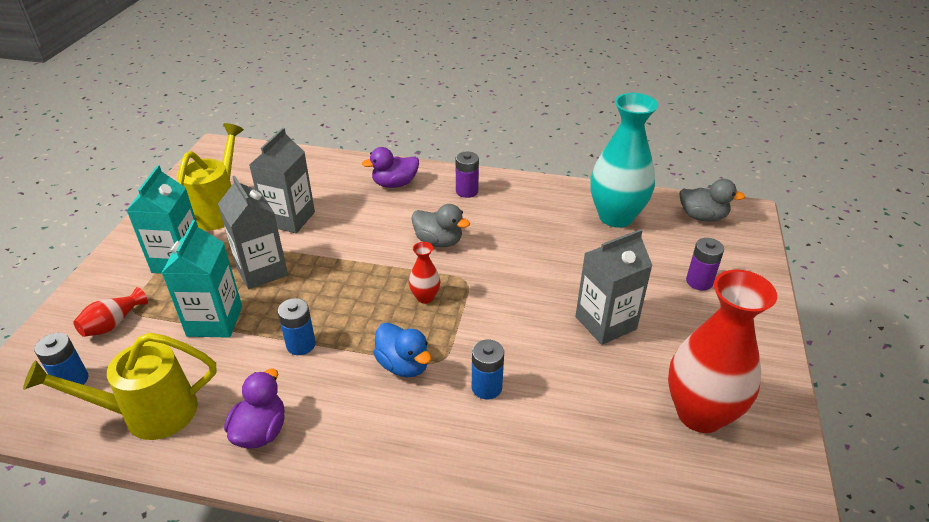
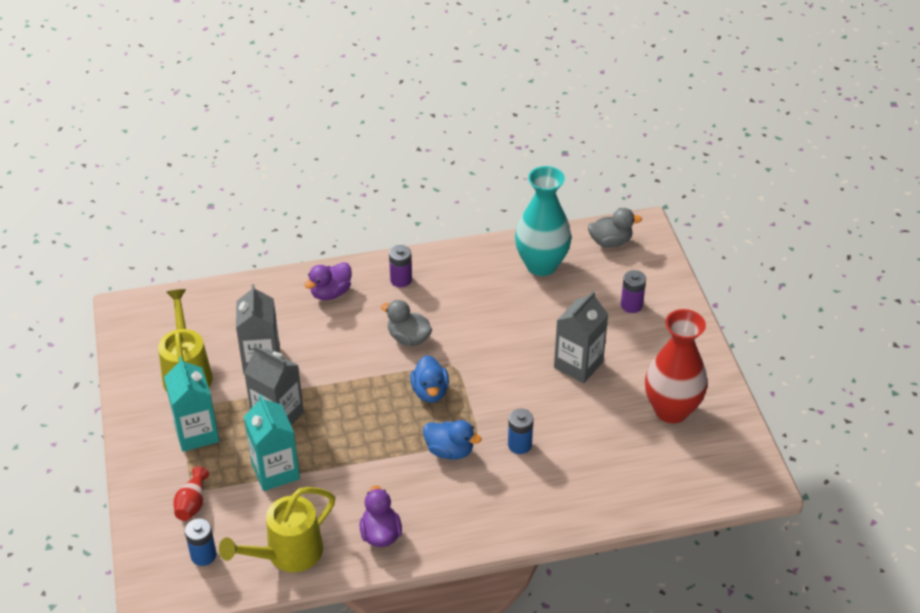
camera: 25 degrees left, 5 degrees up
(301, 344) = (360, 464): blue battery -> none
(425, 297) = (430, 392): red vase -> blue duck
(439, 241) = (408, 338): grey duck -> grey duck turned 150 degrees counterclockwise

